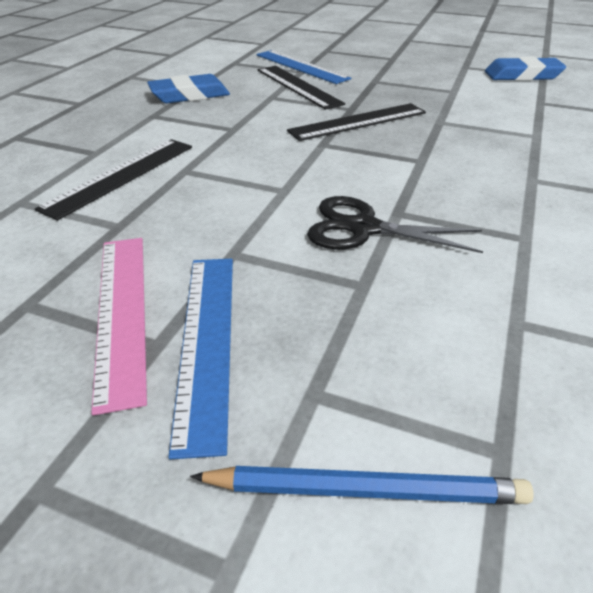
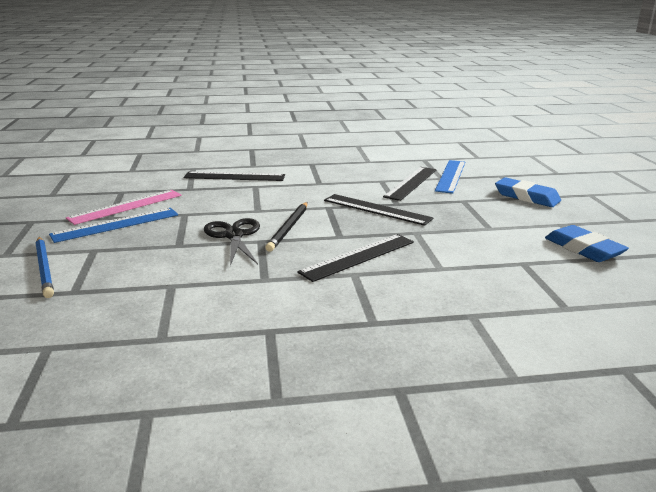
camera: 60 degrees right, 15 degrees down
(189, 95) = (351, 163): blue eraser -> blue eraser (526, 197)
(370, 183) = (289, 228): none -> black pencil
(487, 165) = (358, 257): none -> black ruler

